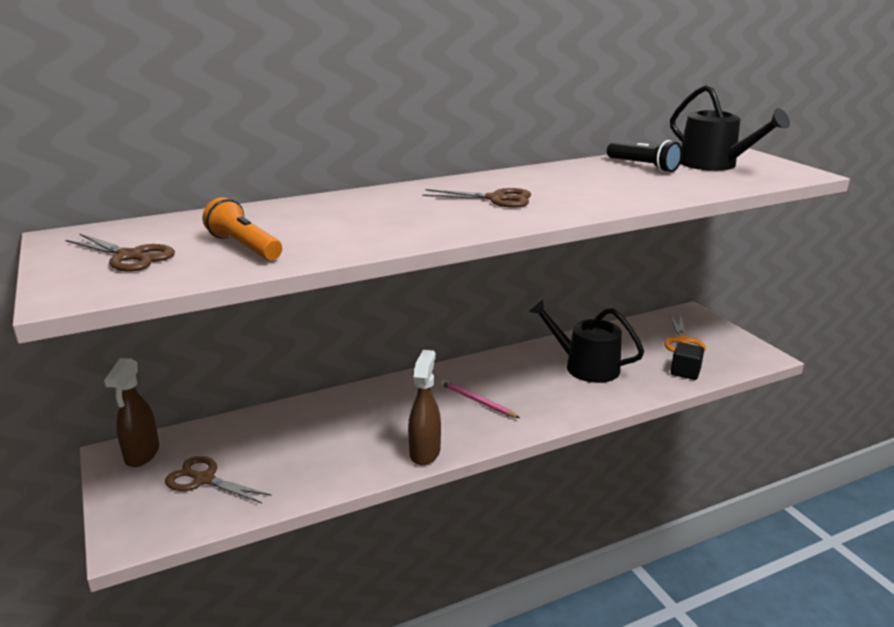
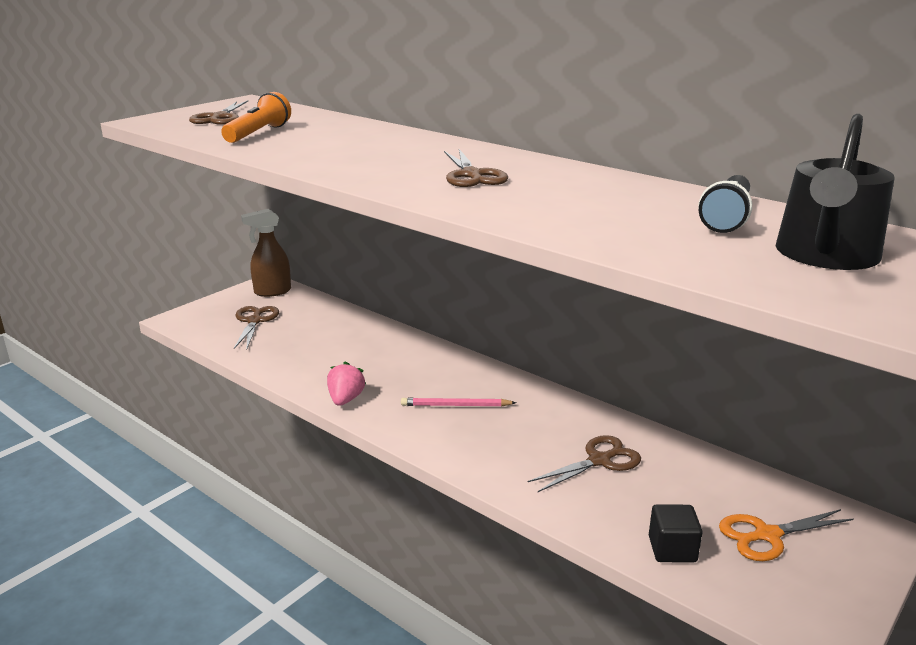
camera: 65 degrees right, 0 degrees up
(425, 452) = (345, 399): brown spray bottle -> pink strawberry
(477, 401) = (455, 405): pink pencil -> pink pencil turned 105 degrees counterclockwise
(585, 366) = (599, 461): black watering can -> brown scissors

